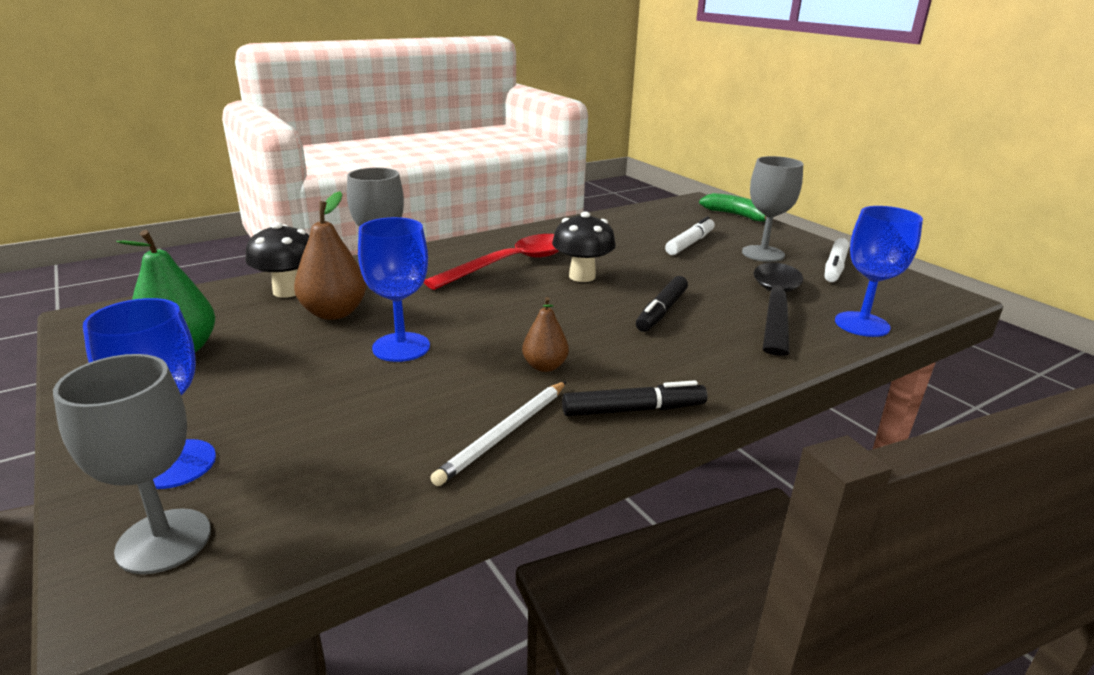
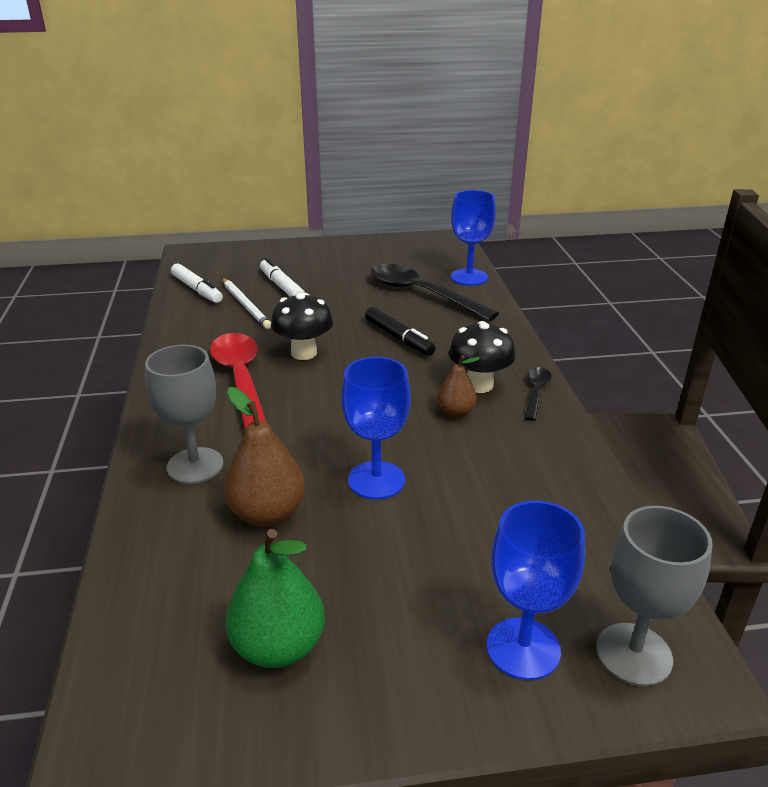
camera: 65 degrees left, 5 degrees up
(288, 291) = (176, 544): black mushroom -> black mushroom (479, 385)
(505, 433) = (544, 453): white pencil -> white pencil (245, 305)
(633, 410) = (536, 392): black marker -> black spoon
(736, 215) = (244, 249): green banana -> none
(763, 254) = (331, 267): grey goblet -> none
(835, 267) = (379, 252): white marker -> white marker (197, 289)

